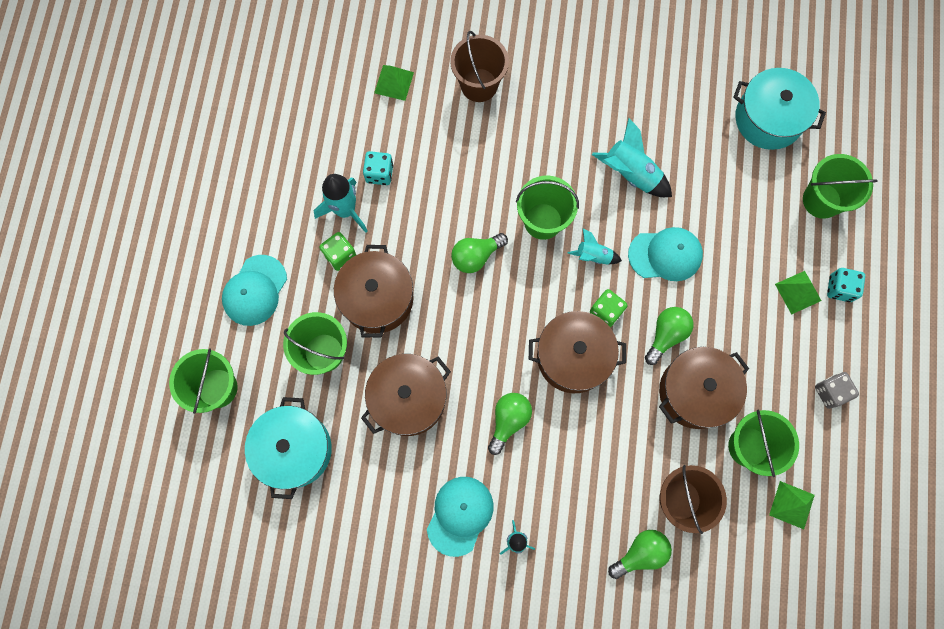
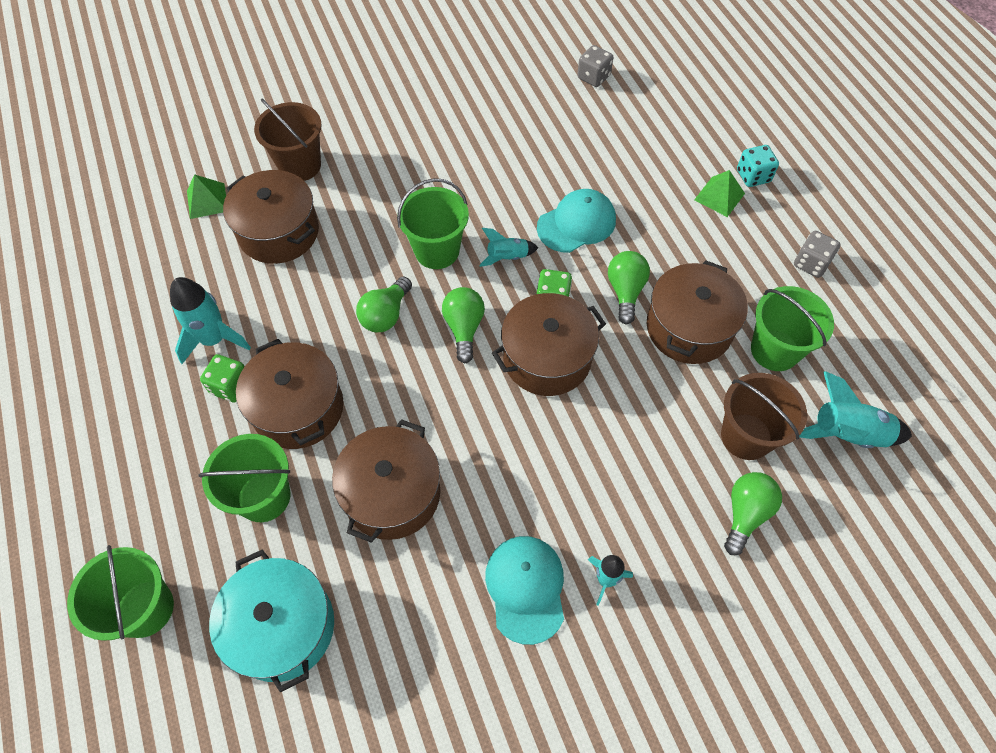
camera: 30 degrees left, 15 degrees down
(255, 290) = (143, 473): turquoise cap -> none
(379, 173) = (235, 287): turquoise dice -> none
(433, 140) = (279, 232): none -> brown pot
(508, 421) = (518, 456): green light bulb -> green light bulb (464, 328)
(630, 174) = (498, 173): turquoise rocket -> turquoise rocket (846, 434)
(768, 119) = (593, 77): turquoise pot -> grey dice
(791, 505) = (854, 381): green pyramid -> none
(821, 200) = (685, 117): green bucket -> none

